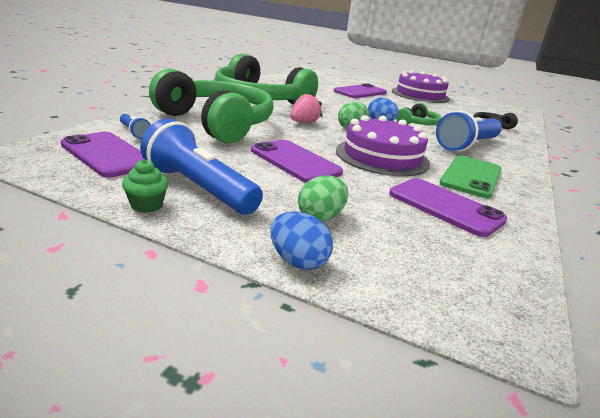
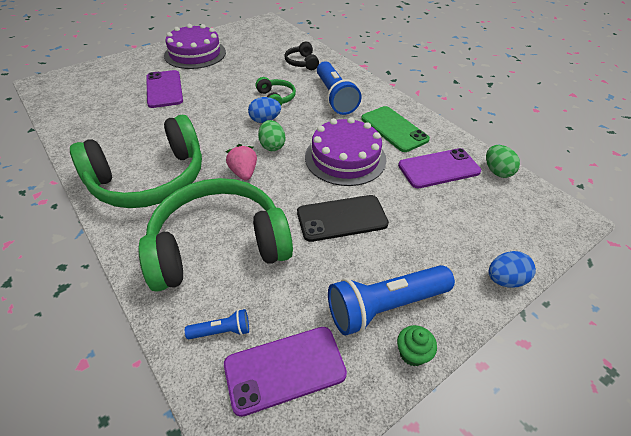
camera: 60 degrees left, 20 degrees up
(295, 161) = (342, 218): purple phone -> black phone
(320, 217) = (446, 242): green egg -> green egg (497, 171)

